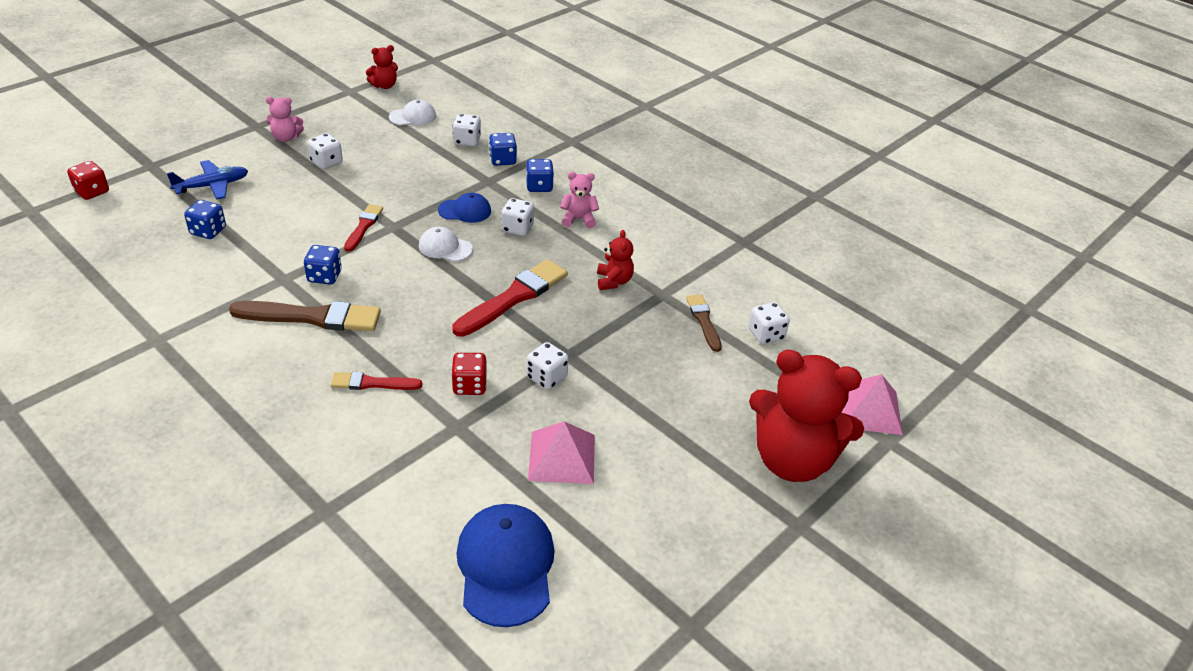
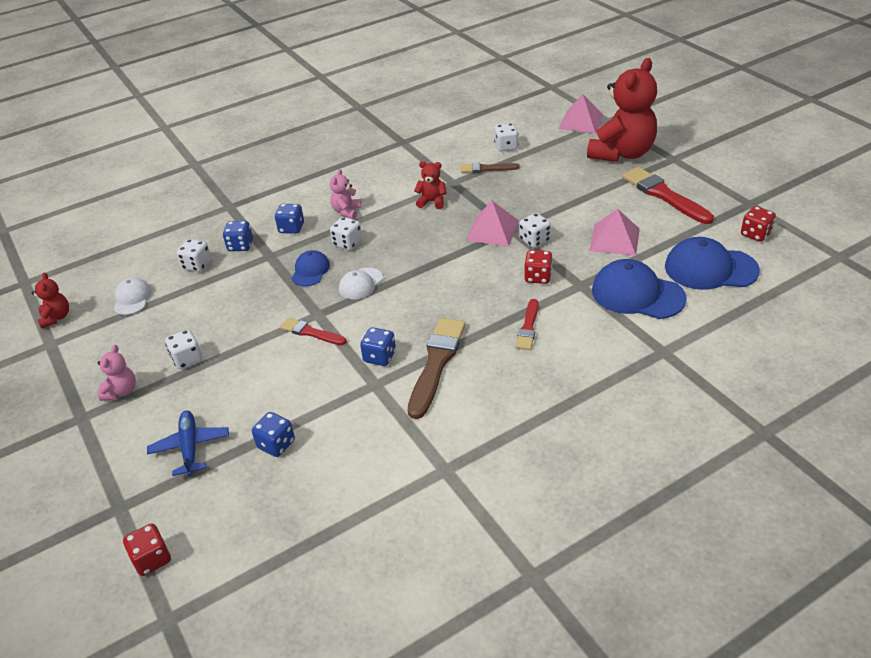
camera: 70 degrees left, 0 degrees up
(441, 483) = (637, 294): none -> blue cap
(514, 297) = (438, 250): red brush -> red brush (664, 195)
(562, 338) = (492, 230): none -> pink pyramid
(604, 629) = (755, 234): none -> red dice

